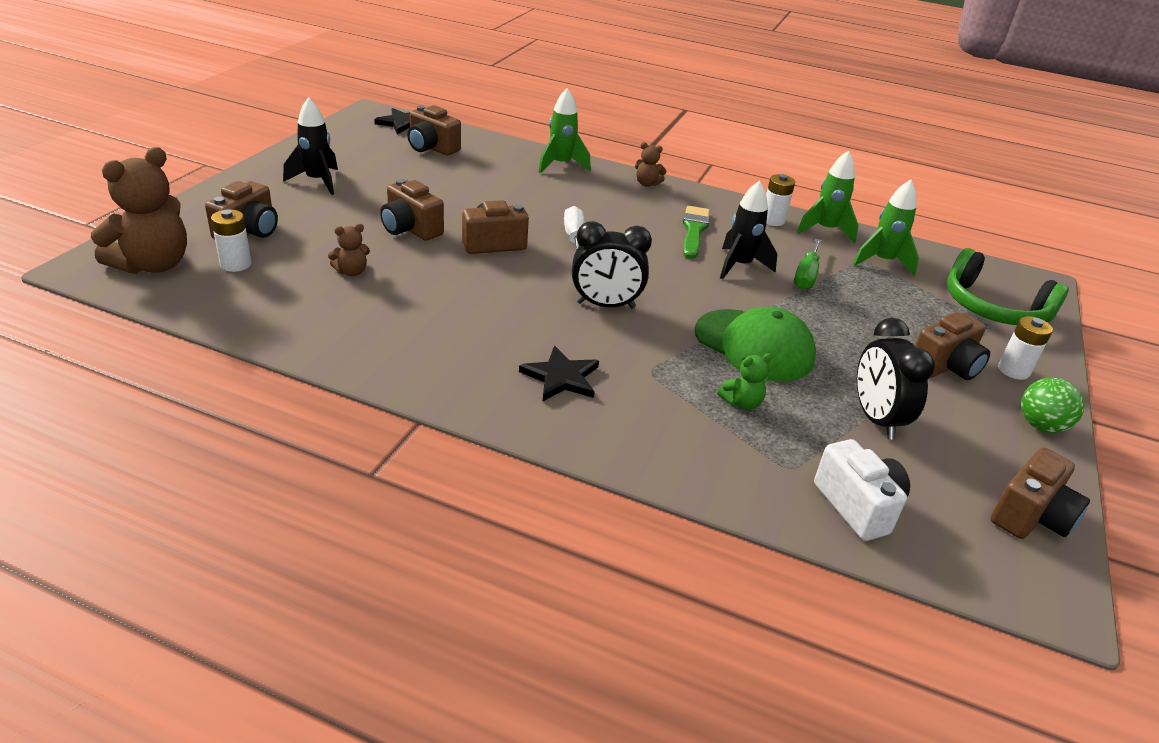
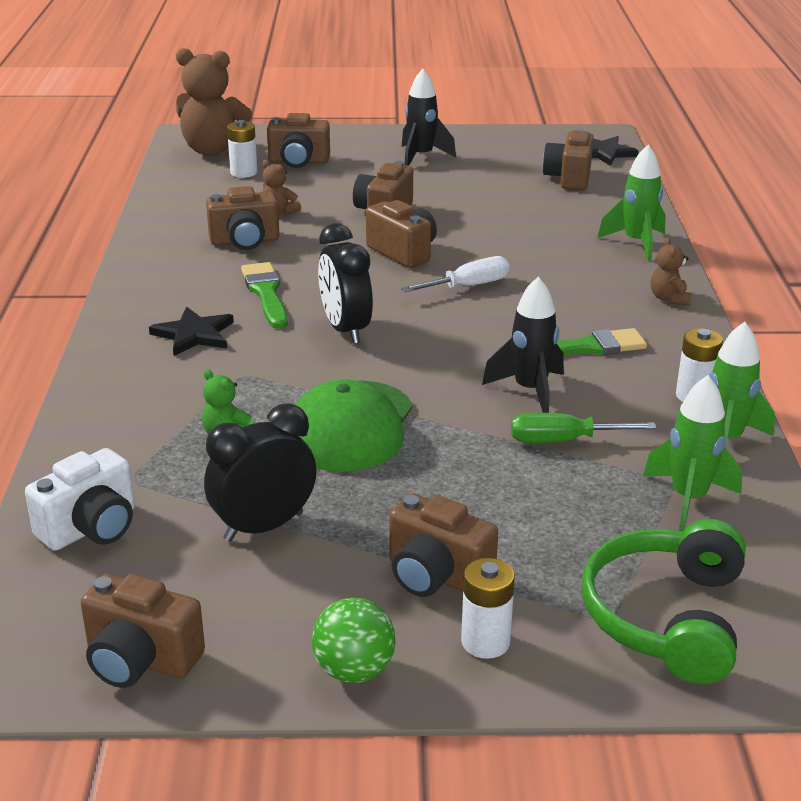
camera: 70 degrees right, 5 degrees down
(396, 305) = (245, 241): none -> brown camera
(512, 322) = (266, 293): none -> green brush

